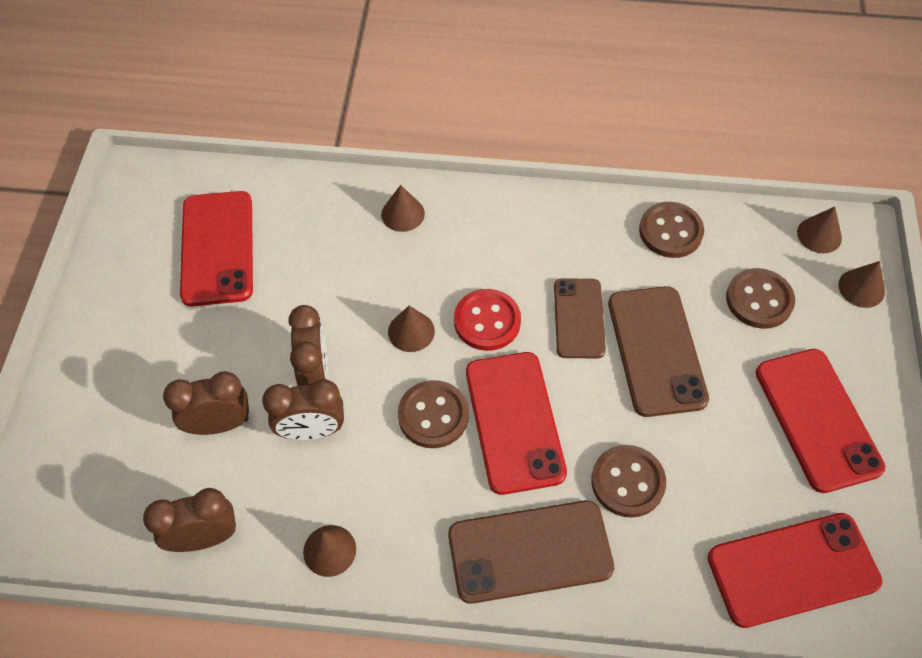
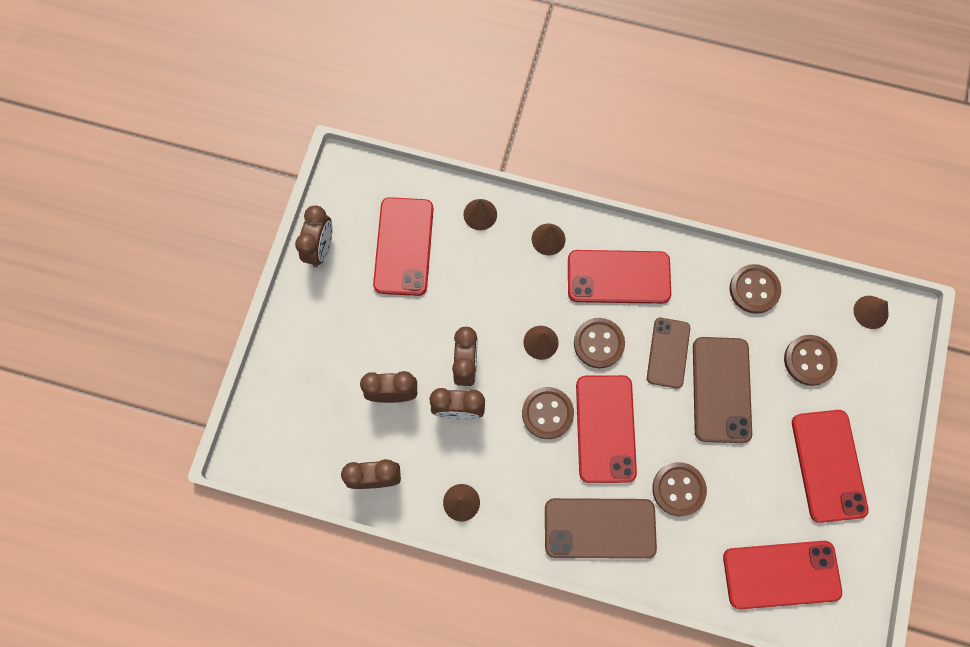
camera: 10 degrees right, 15 degrees up
(108, 266) = (321, 249): none -> brown clock
(487, 321) = (598, 343): red button -> brown button
(498, 242) = (618, 277): none -> red phone
(861, 288) = (891, 364): brown cone -> brown cone (480, 214)

